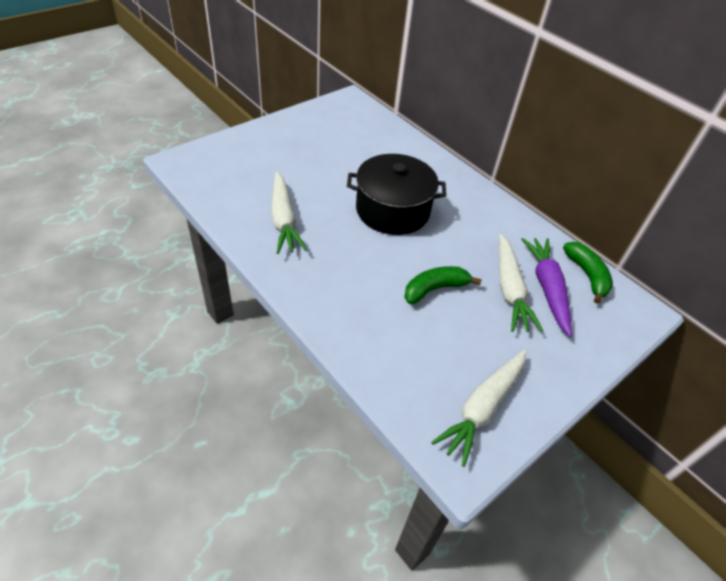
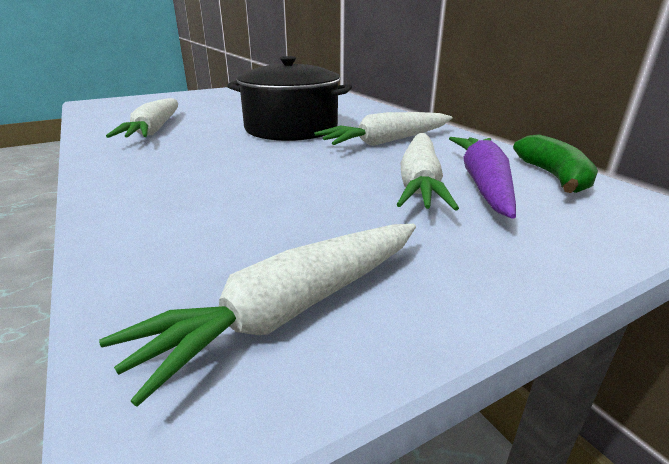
camera: 15 degrees right, 20 degrees down
(435, 289) = (301, 177): green banana -> none
(472, 230) = (387, 141): none -> white carrot

